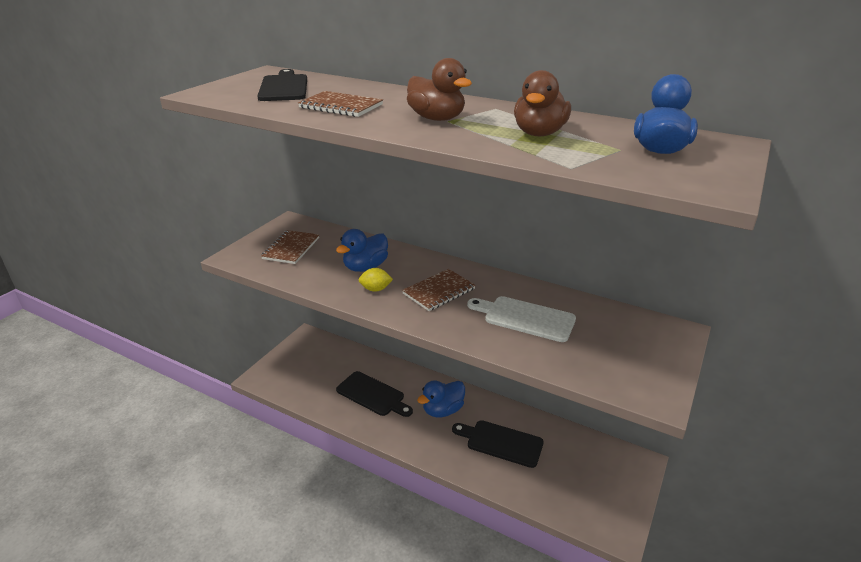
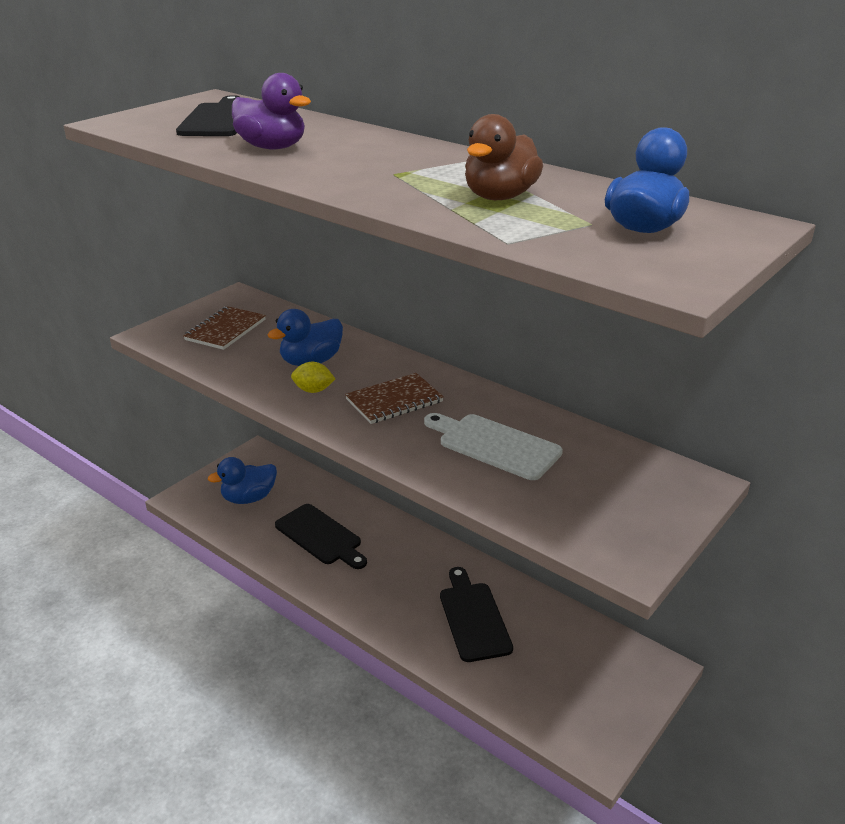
camera: 10 degrees right, 0 degrees up
(341, 106) = (272, 147): brown notebook -> purple duck
(437, 119) = (381, 170): brown duck -> none
(443, 410) = (407, 567): blue duck -> blue duck (249, 498)
(501, 442) = (473, 618): black cutting board -> black cutting board turned 45 degrees clockwise

